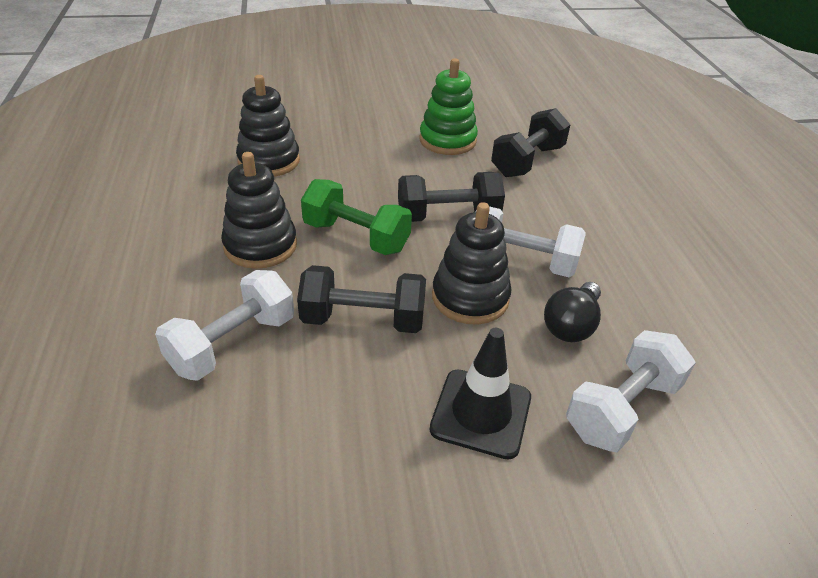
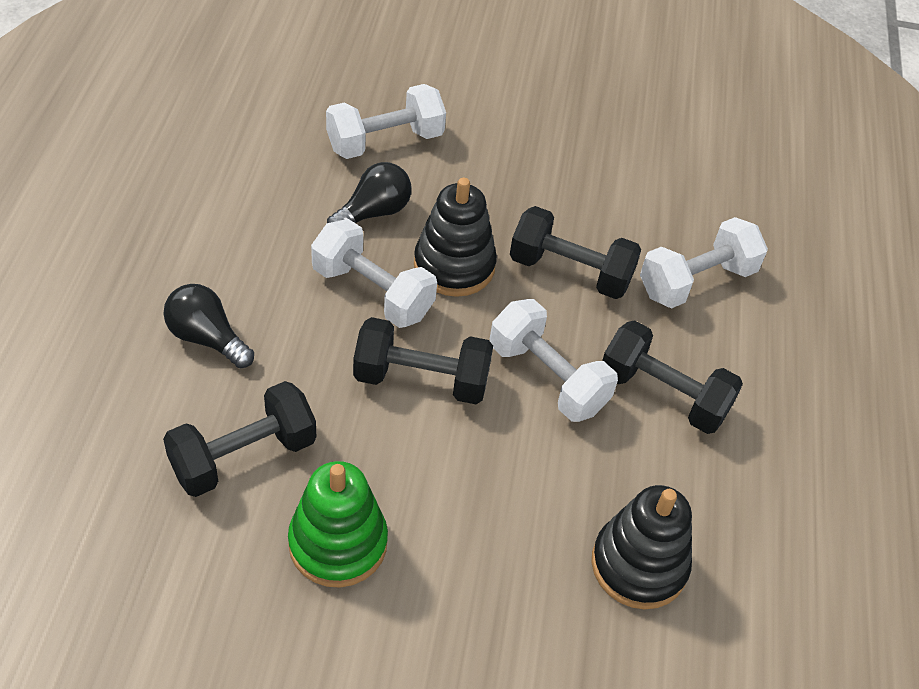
camera: 165 degrees left, 10 degrees up
(260, 246) = (663, 394): black stacking toy -> black dumbbell
(356, 237) = (547, 378): green dumbbell -> white dumbbell
(481, 413) = (499, 169): black traffic cone -> none
(606, 207) = (207, 338): none -> black light bulb

